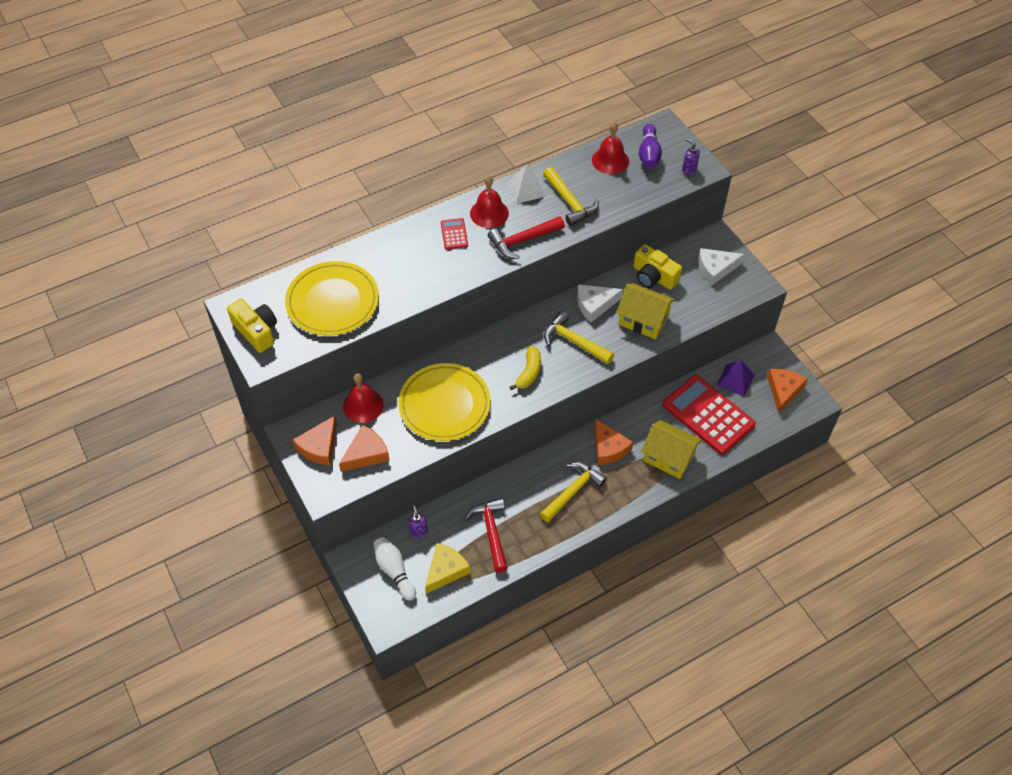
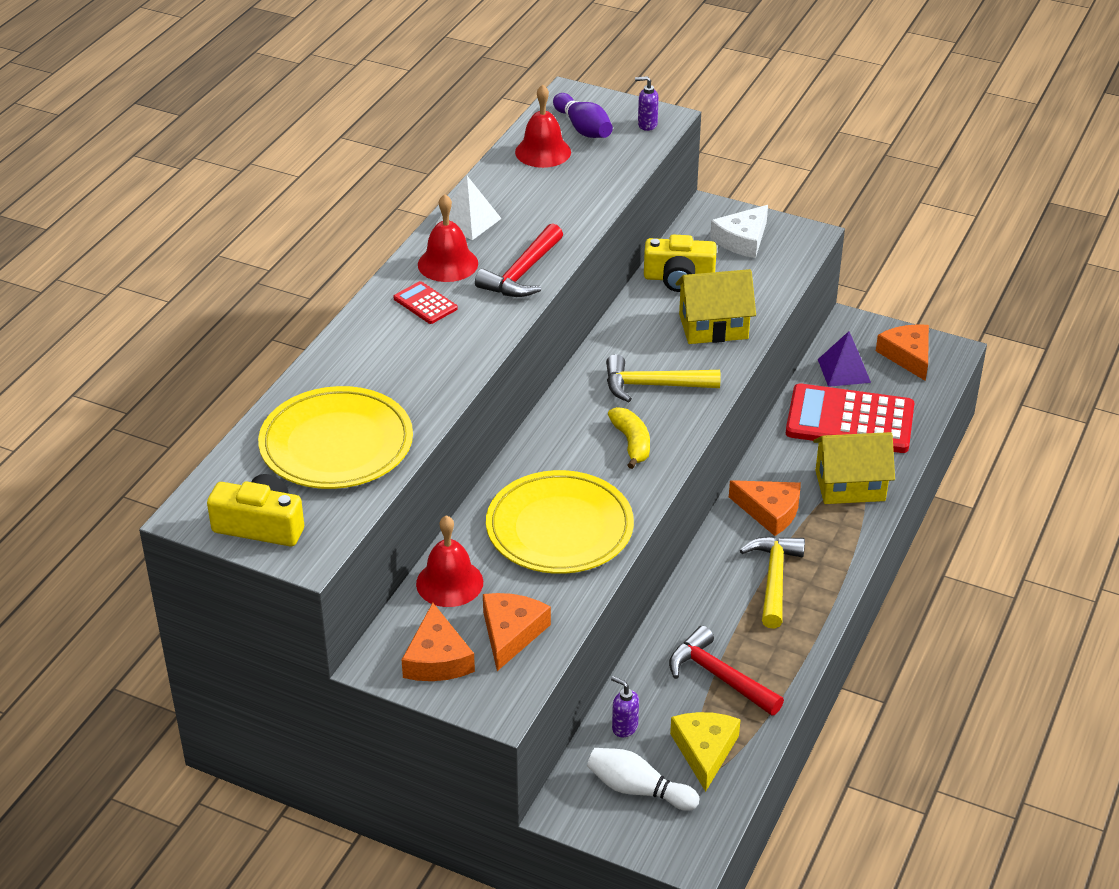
camera: 35 degrees left, 15 degrees down
(570, 202) = (539, 212): yellow hammer -> none
(594, 305) = (638, 337): white cheese -> none

